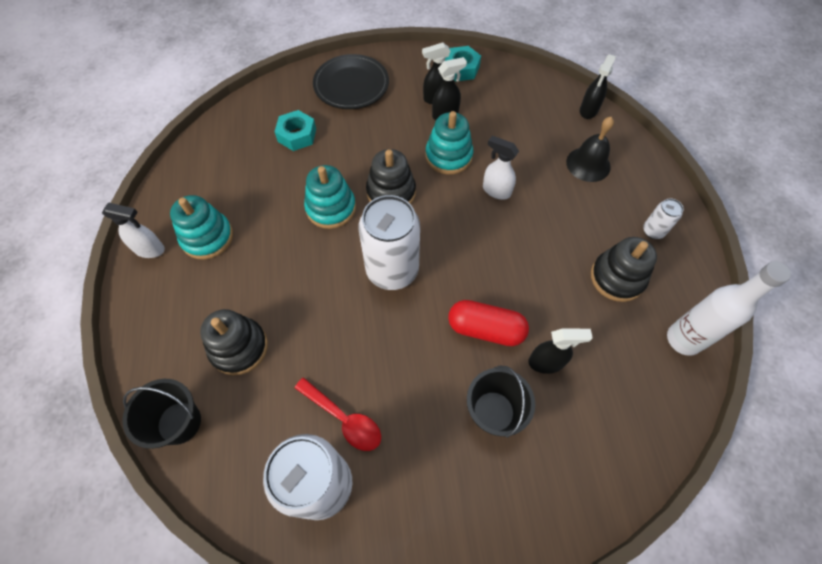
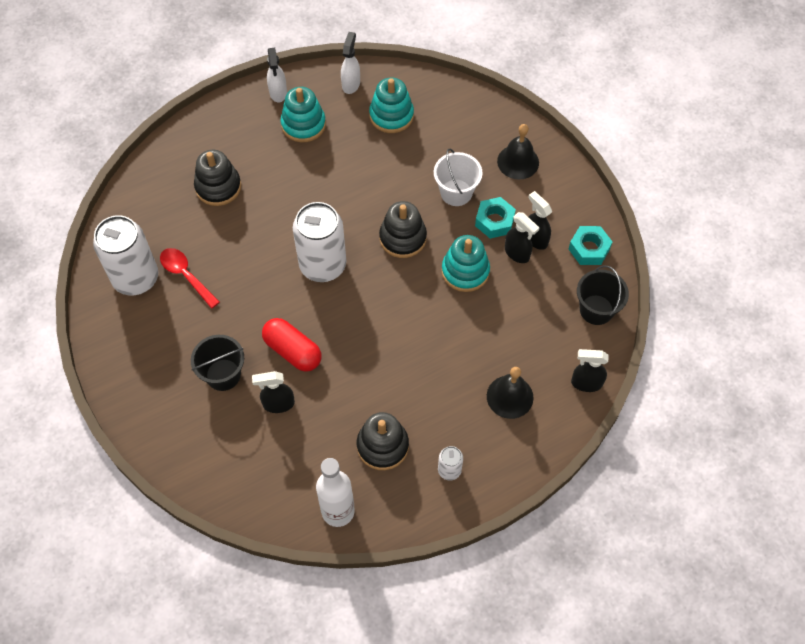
camera: 70 degrees right, 0 degrees up
(179, 422) = (152, 176): black bucket -> black bucket (596, 310)
(297, 135) = (435, 142): turquoise nut -> turquoise nut (494, 221)
(331, 208) = (367, 198): turquoise stacking toy -> turquoise stacking toy (391, 115)
(344, 419) = (186, 275): red spoon -> red spoon turned 120 degrees clockwise
(351, 85) = (518, 162): black plate -> black bell
(361, 137) = (456, 192): none -> white bucket
(485, 329) = (292, 351): red capsule -> red capsule turned 45 degrees counterclockwise
(496, 191) = (441, 322): white spray bottle -> white spray bottle (351, 84)
(546, 362) = (278, 404): black spray bottle -> black spray bottle turned 105 degrees clockwise

